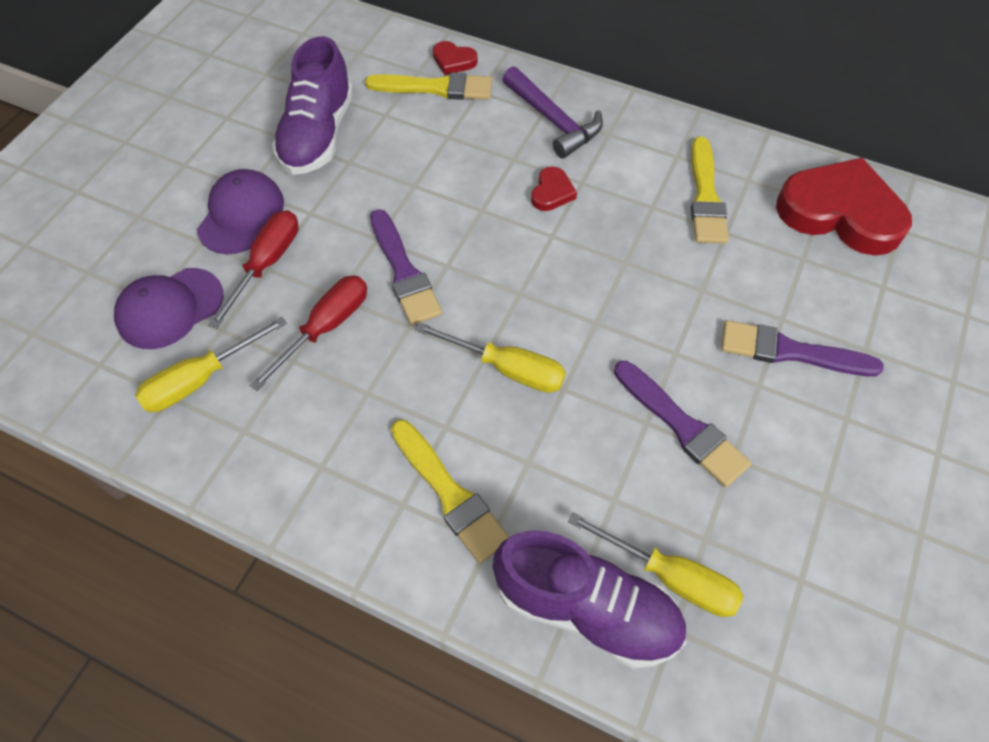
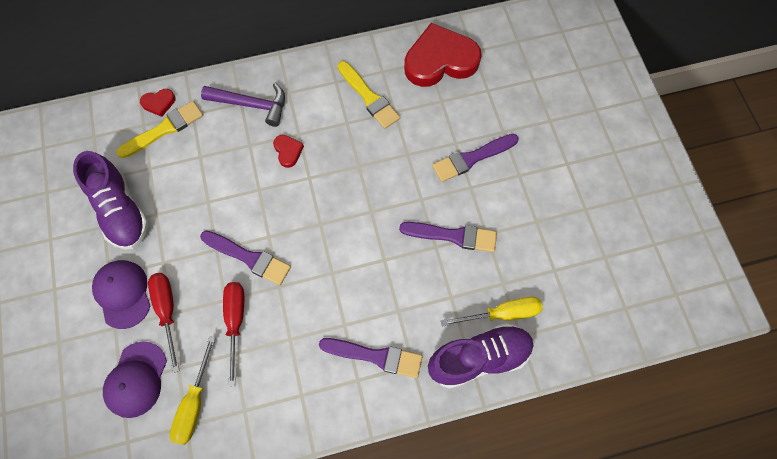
camera: 40 degrees left, 10 degrees up
(450, 494) = (375, 356): yellow brush -> purple brush
(507, 368) = (348, 270): yellow screwdriver -> none

